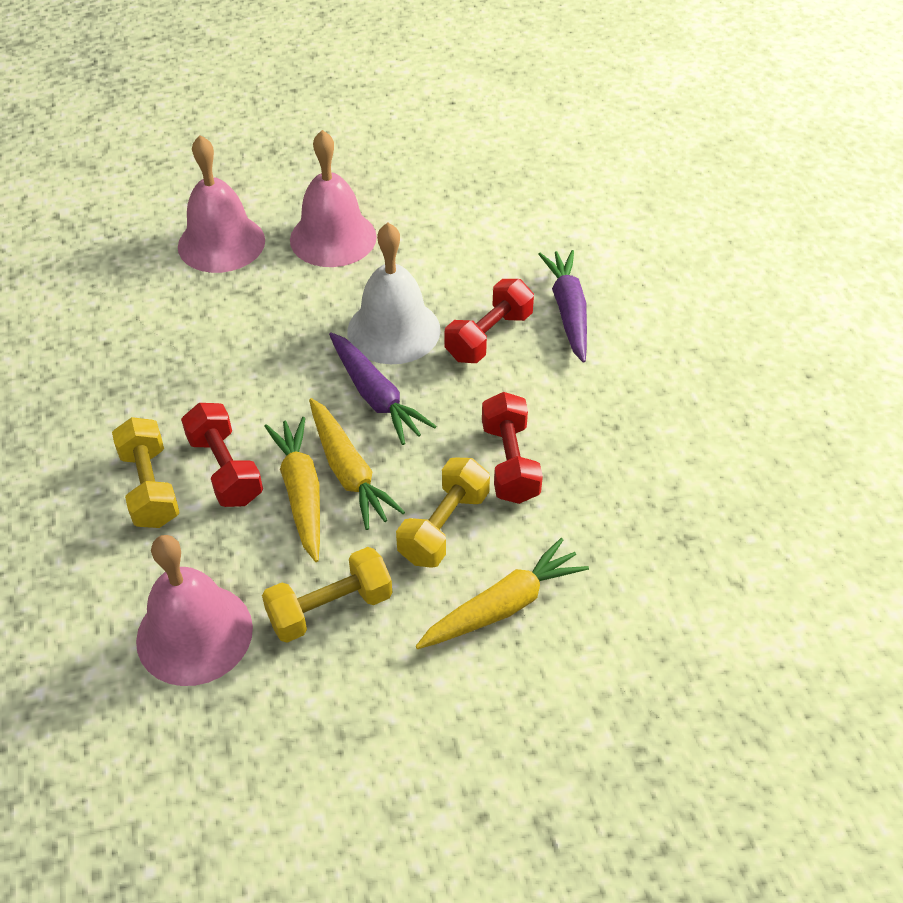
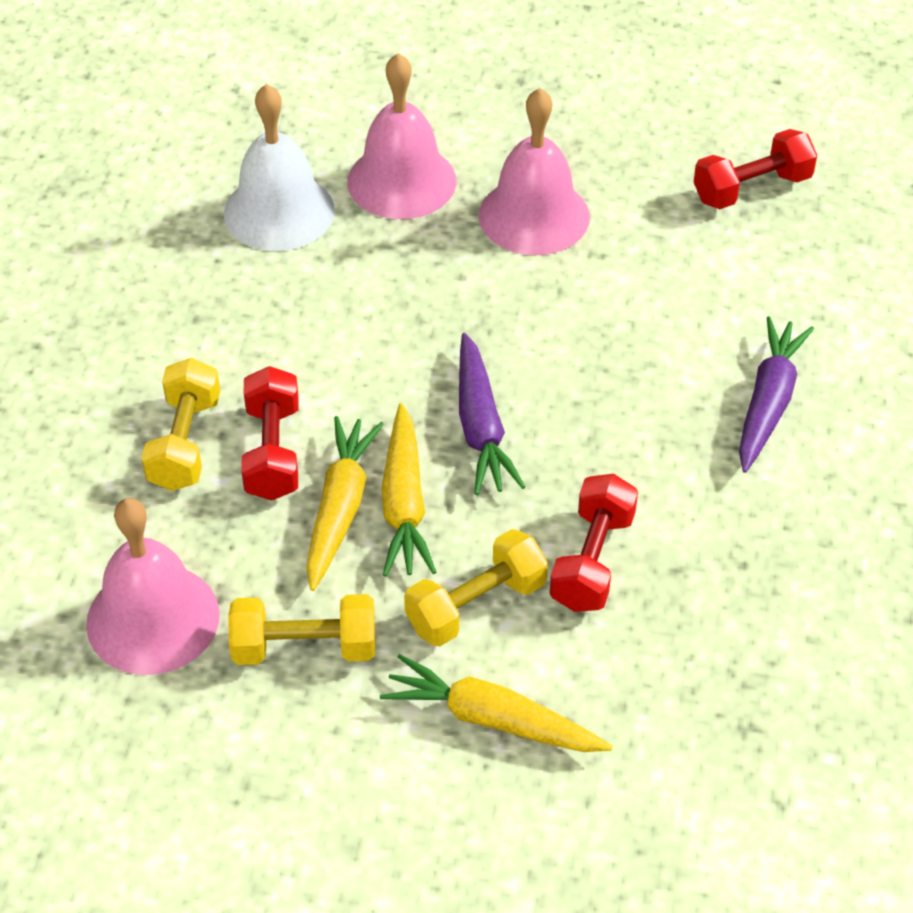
camera: 25 degrees right, 0 degrees up
(393, 330) = (544, 354): white bell -> white bell (279, 212)
(489, 336) = (653, 401): red dumbbell -> red dumbbell (752, 189)
(503, 606) = (492, 719): yellow carrot -> yellow carrot turned 150 degrees counterclockwise

